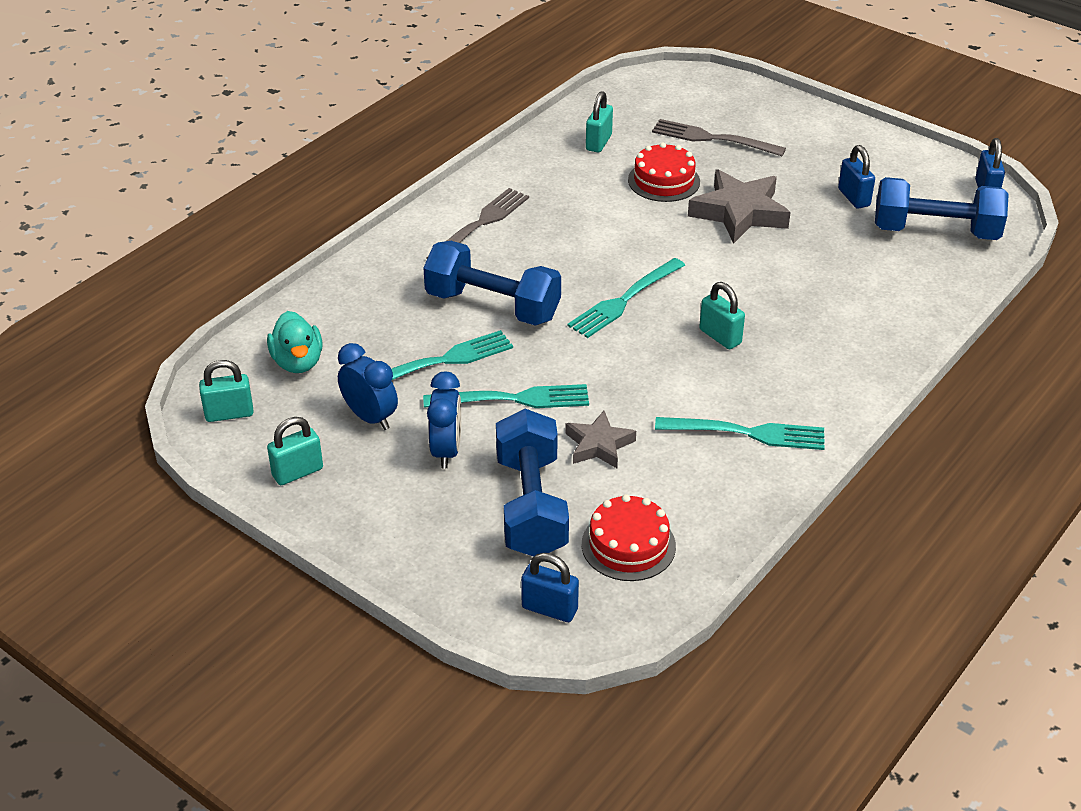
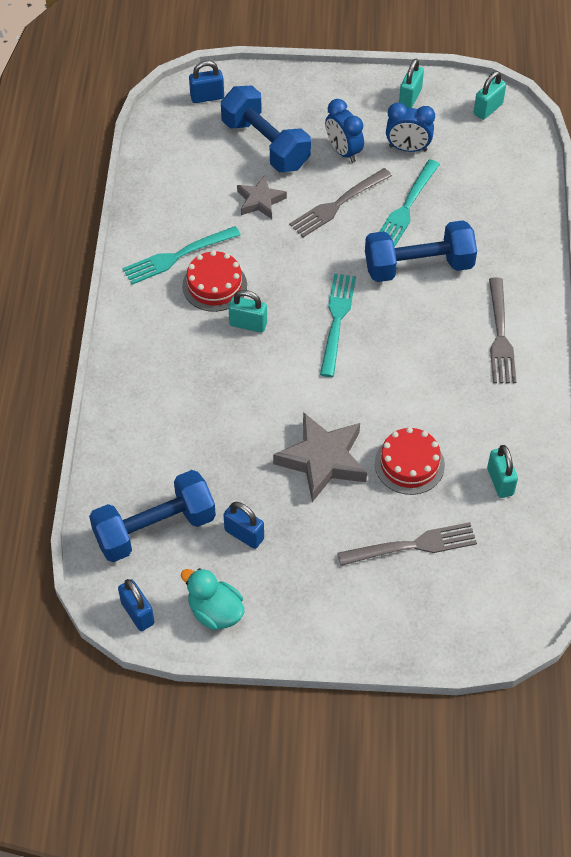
camera: 145 degrees right, 15 degrees up
(298, 362) = (490, 160): turquoise duck -> turquoise duck (215, 612)
(513, 399) = (338, 204): turquoise fork -> grey fork
(628, 545) = (193, 150): red cake -> red cake (214, 285)

